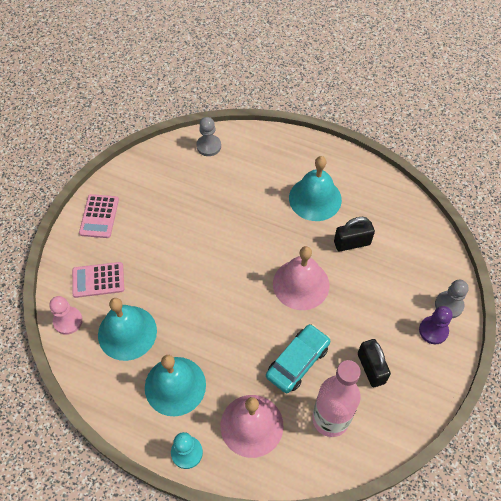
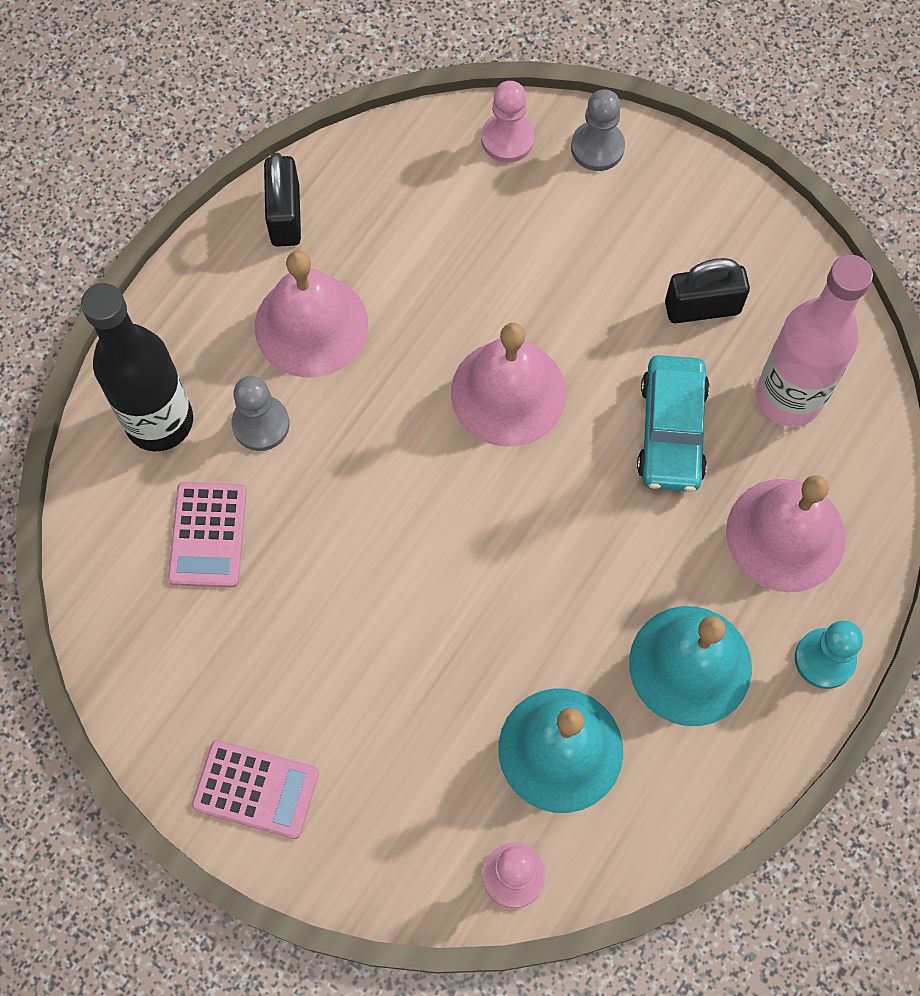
camera: 80 degrees left, 10 degrees up
(98, 280) = (424, 802): pink calculator -> pink calculator (208, 535)
(208, 146) = (115, 520): grey pawn -> grey pawn (261, 424)
(255, 152) = (159, 421): none -> black bottle
(297, 361) = (671, 431): turquoise car -> turquoise car turned 135 degrees counterclockwise
(315, 198) = (311, 325): turquoise bell -> pink bell
(352, 243) = (433, 279): black padlock -> black padlock (285, 216)
(433, 330) = (644, 187): purple pawn -> none
(439, 263) = (507, 139): none -> pink pawn

